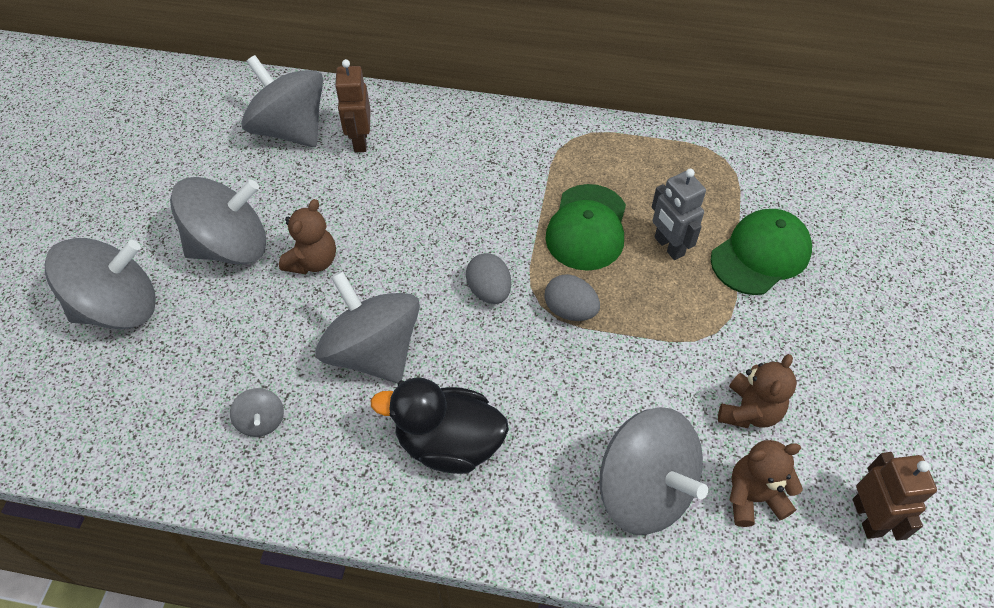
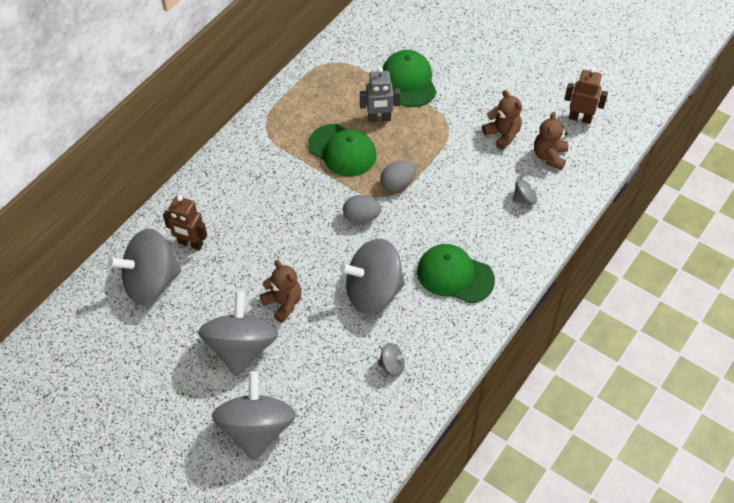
camera: 65 degrees left, 0 degrees up
(448, 443) = (455, 275): black duck -> green cap
(644, 489) = (524, 199): grey spinning top -> grey spinning top, size x0.43

